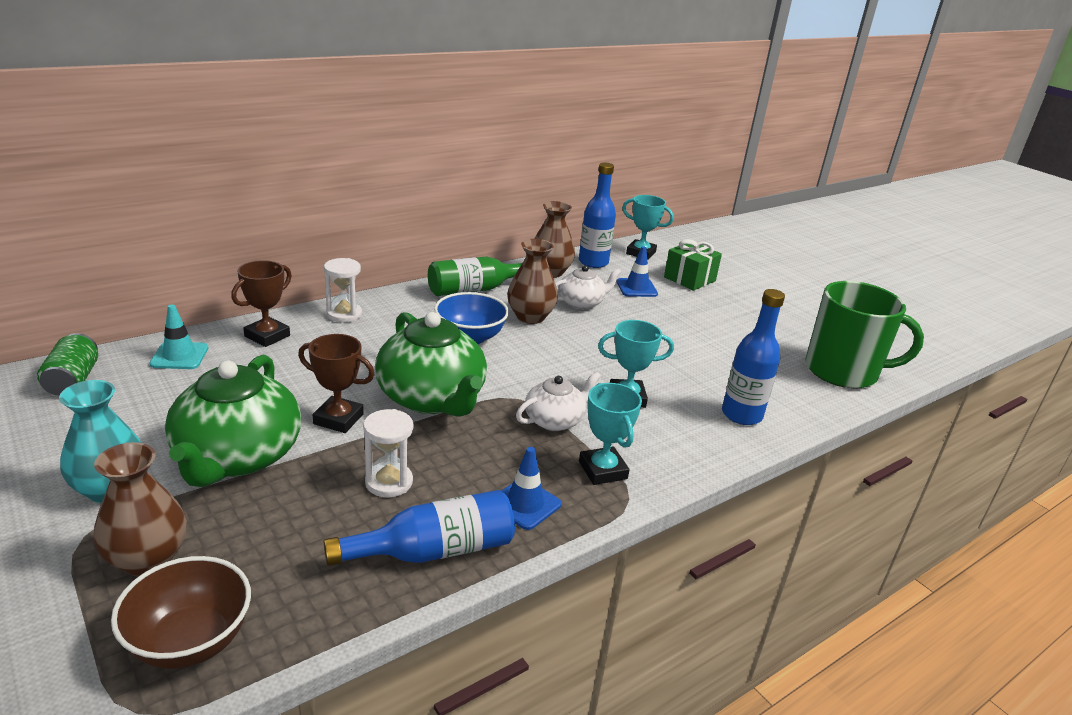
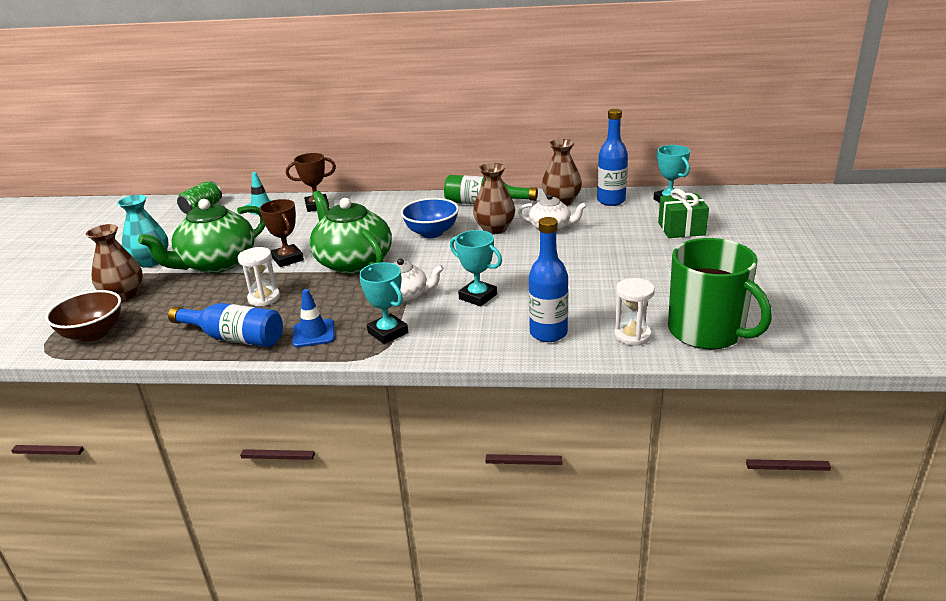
camera: 45 degrees right, 0 degrees up
(344, 314) = (376, 202): white hourglass -> white hourglass (632, 335)
(432, 398) = (353, 262): green teapot -> green teapot turned 135 degrees clockwise
(602, 470) = (388, 332): turquoise trophy -> turquoise trophy turned 60 degrees counterclockwise
(636, 288) = (617, 226): blue traffic cone -> none

